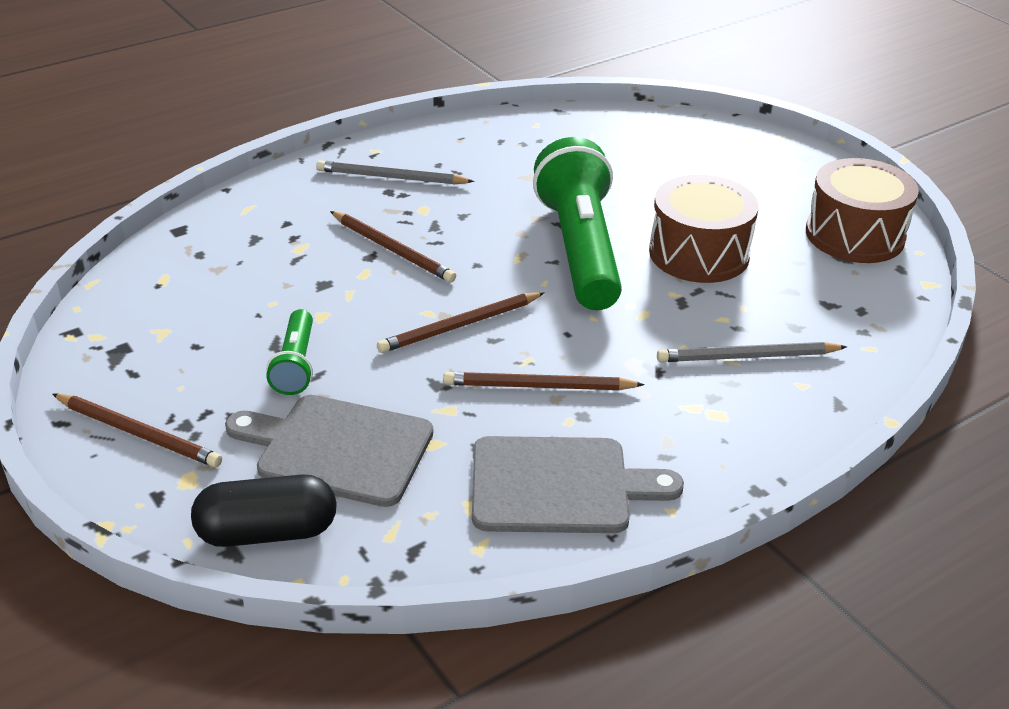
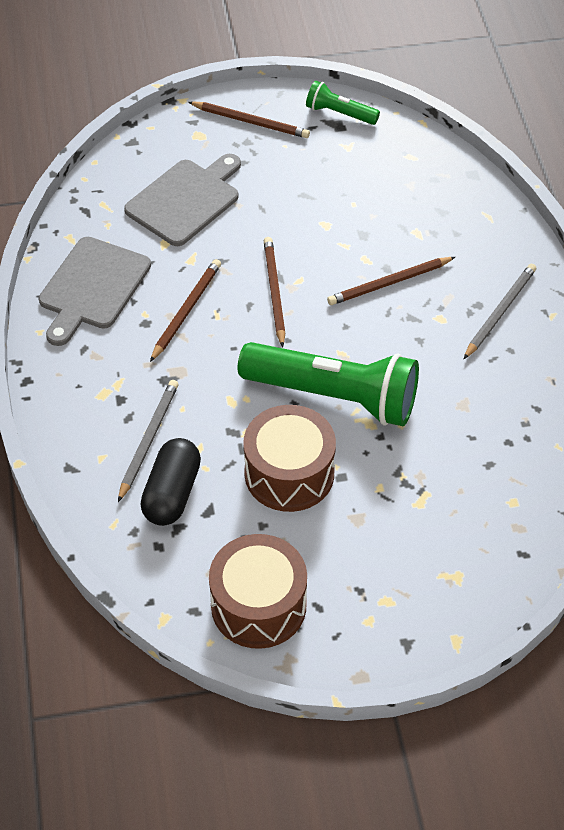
camera: 115 degrees right, 15 degrees up
(138, 433) = (251, 122): brown pencil -> brown pencil turned 120 degrees counterclockwise
(267, 532) = (137, 157): black capsule -> black capsule (172, 493)
(295, 365) = (277, 200): green flashlight -> green flashlight (339, 113)

